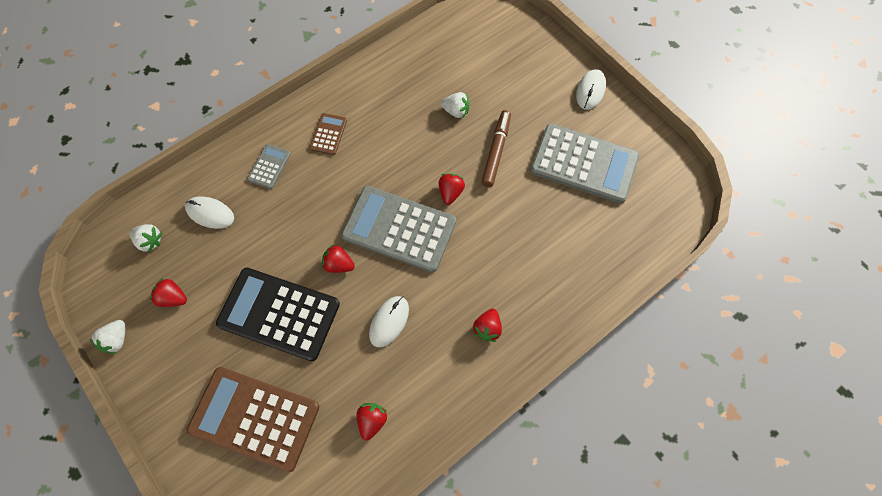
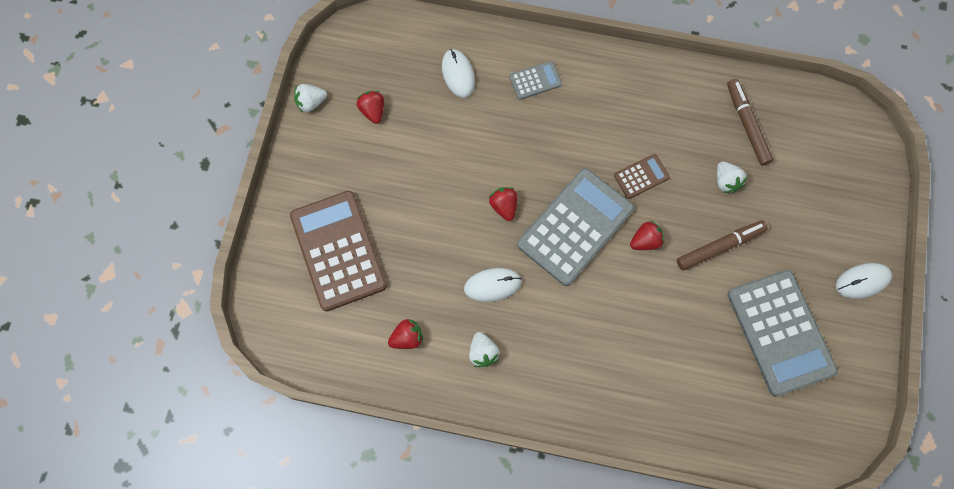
camera: 50 degrees right, 5 degrees up
(150, 241) = (399, 53): white strawberry -> white strawberry (483, 352)
(279, 313) = (427, 197): black calculator -> none
(328, 134) = (605, 99): brown calculator -> brown calculator (641, 176)
(399, 229) = (575, 227): grey calculator -> grey calculator turned 60 degrees clockwise
(430, 68) = (747, 124): none -> brown marker
(487, 328) = (554, 367): red strawberry -> none

